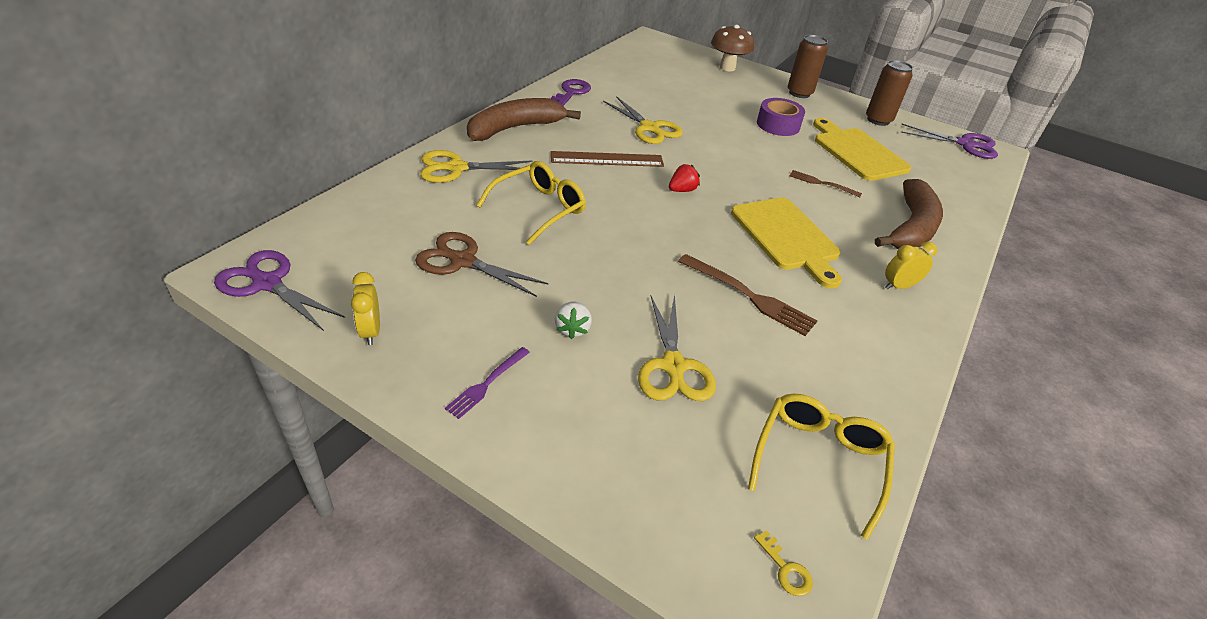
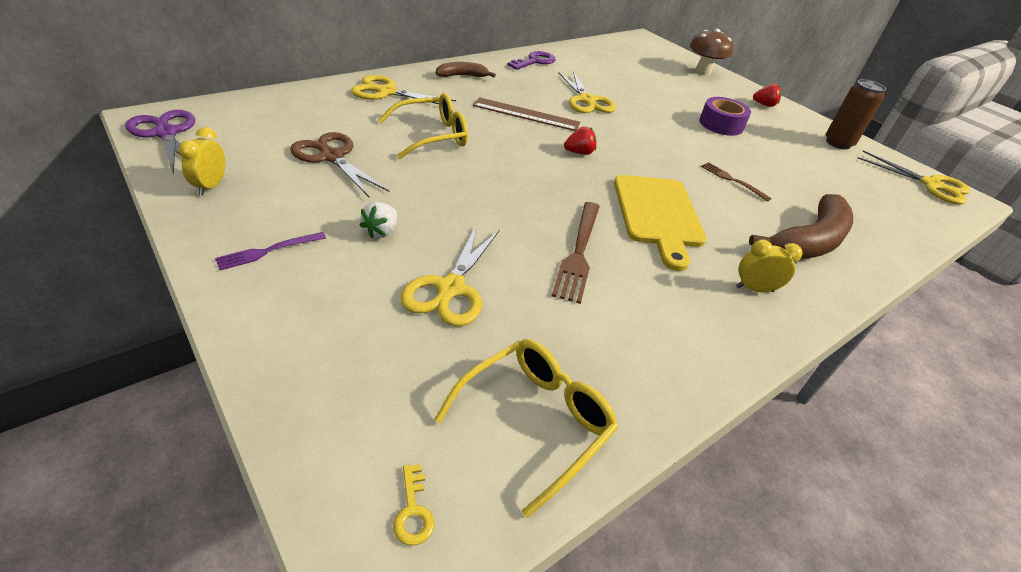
camera: 20 degrees right, 0 degrees up
(515, 128) = (462, 76): brown banana -> brown banana, size x0.54
(750, 297) = (578, 253): brown fork -> brown fork turned 45 degrees clockwise
(799, 93) = (764, 105): brown can -> red strawberry
(857, 152) = (793, 164): yellow cutting board -> none
(965, 144) = (930, 185): purple scissors -> yellow scissors

